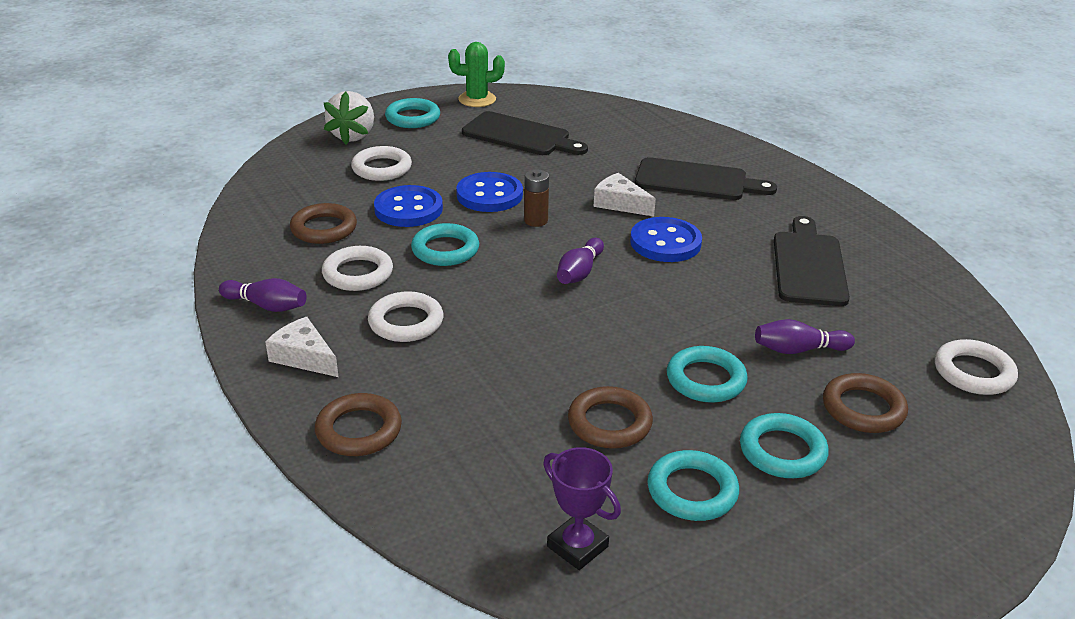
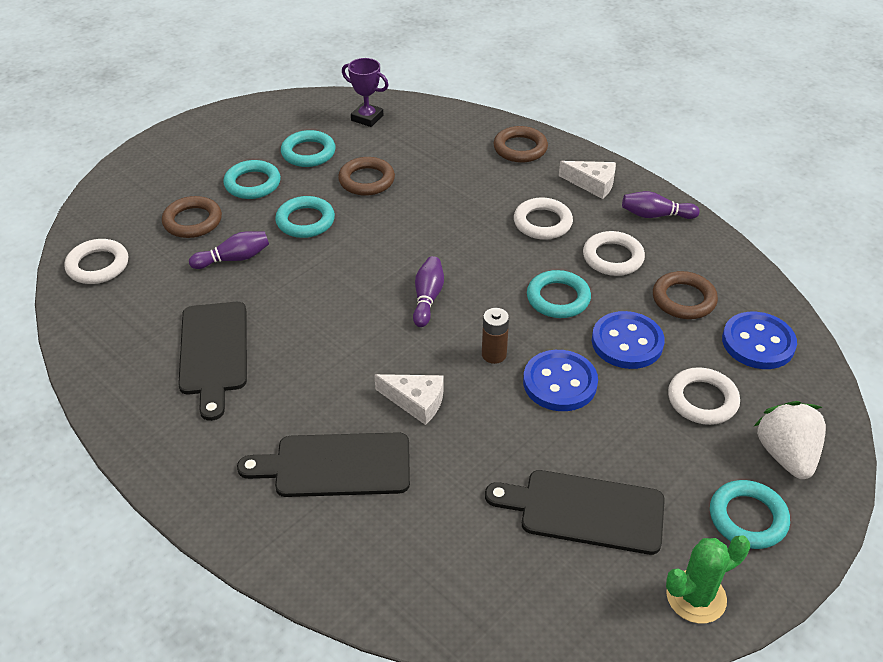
camera: 165 degrees right, 10 degrees up
(665, 242) = (356, 353): blue button -> blue button (758, 343)

